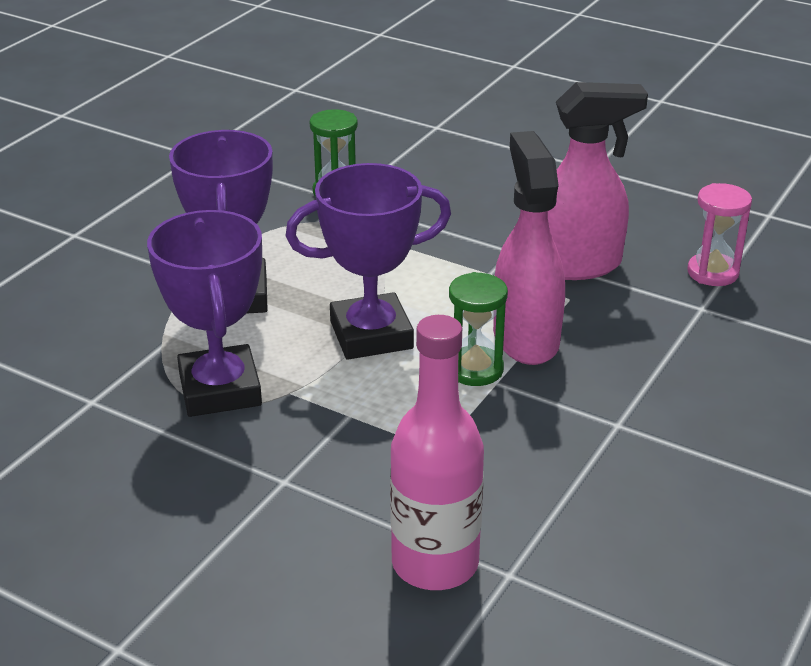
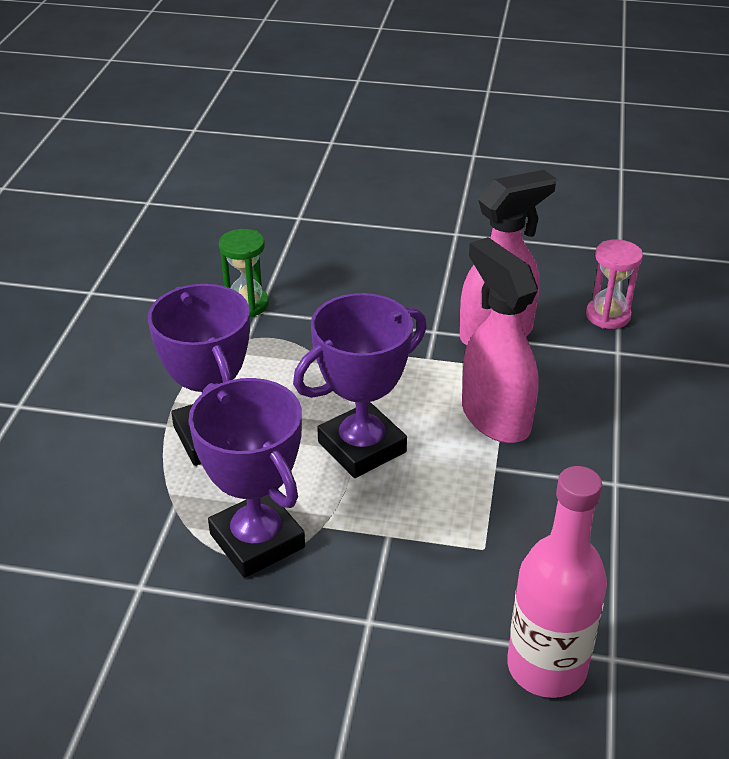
camera: 20 degrees left, 5 degrees up
(475, 369) = (470, 459): green hourglass -> none

